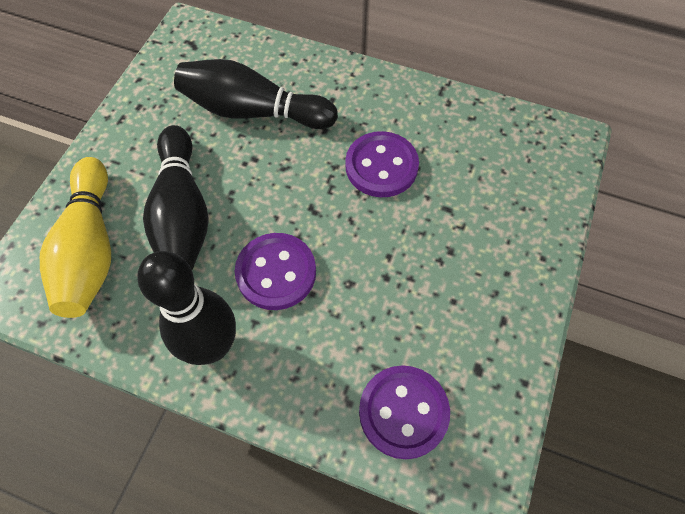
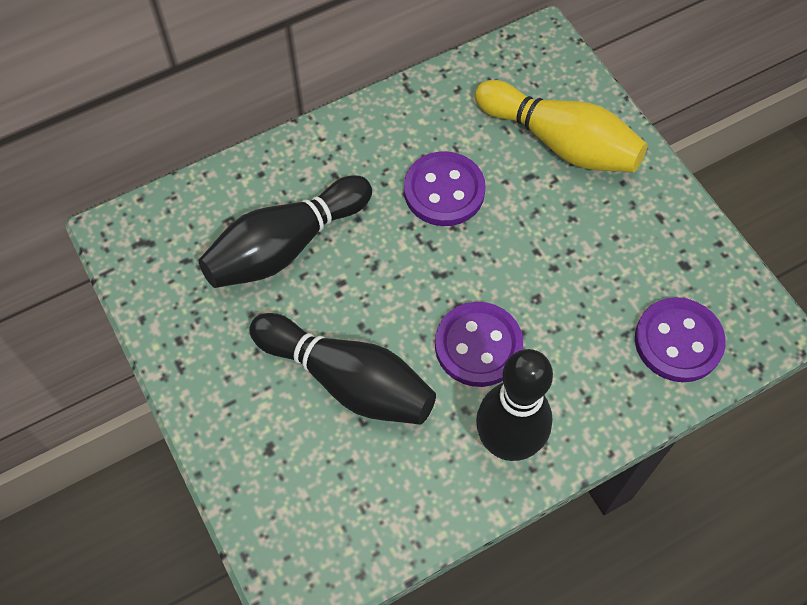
camera: 50 degrees left, 0 degrees up
(91, 249) = (316, 484): yellow bowling pin -> yellow bowling pin (560, 142)

